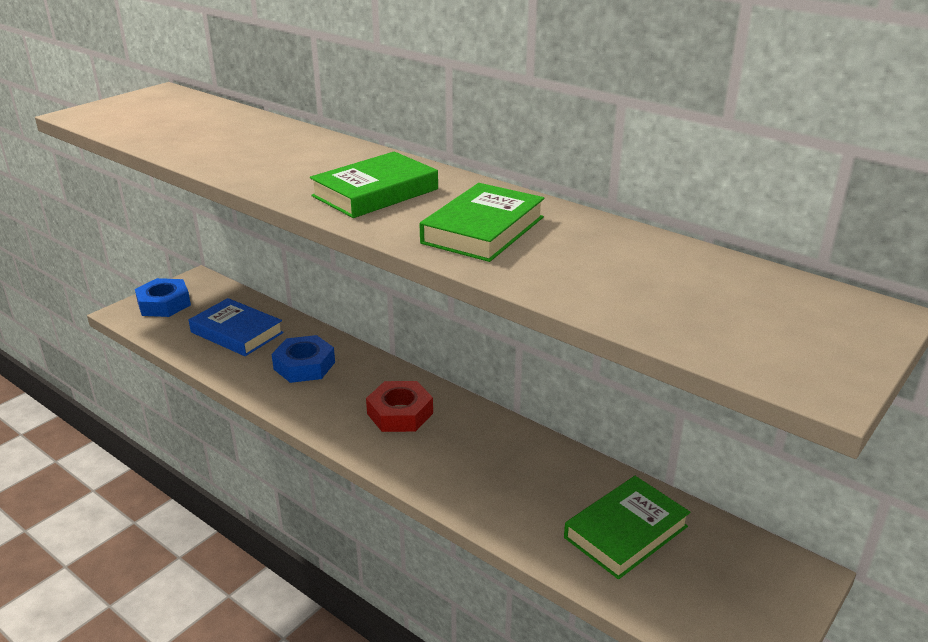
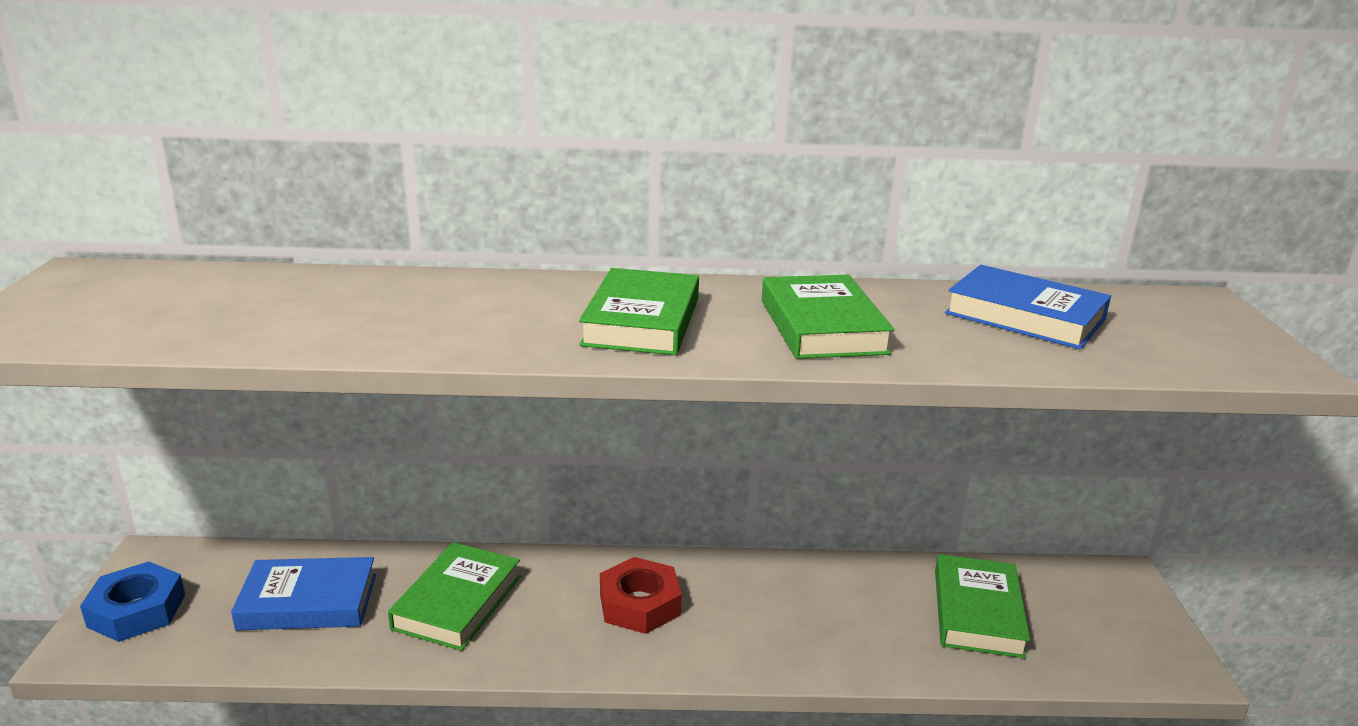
camera: 40 degrees left, 5 degrees down
(304, 365) = (457, 602): blue nut -> green book
(660, 271) = (1025, 316): none -> blue book

